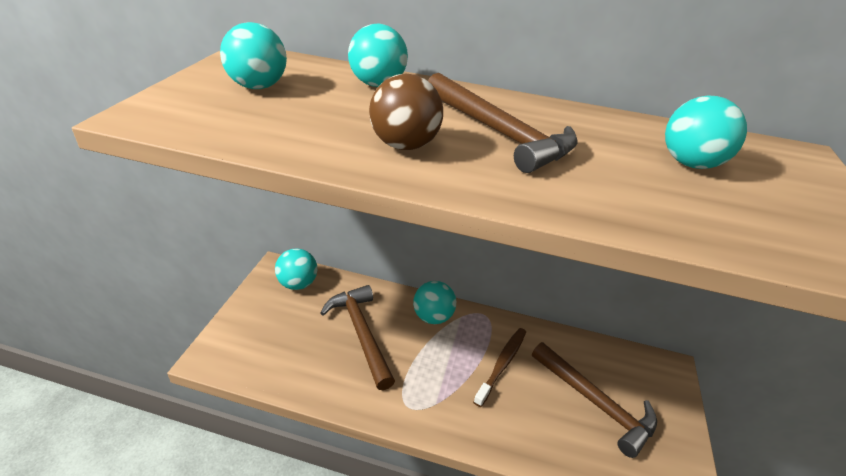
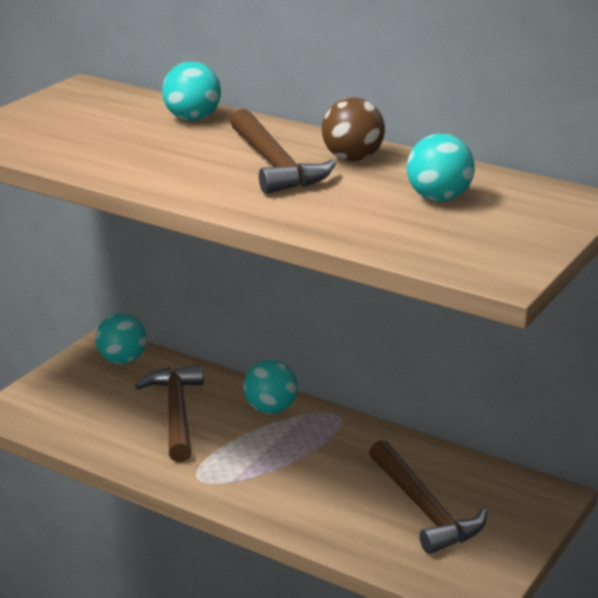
camera: 20 degrees right, 10 degrees down
(257, 87) = (77, 117): turquoise ball -> none
(404, 145) = (176, 169): brown ball -> brown ball (352, 158)
(502, 365) = (330, 461): brown toothbrush -> none

